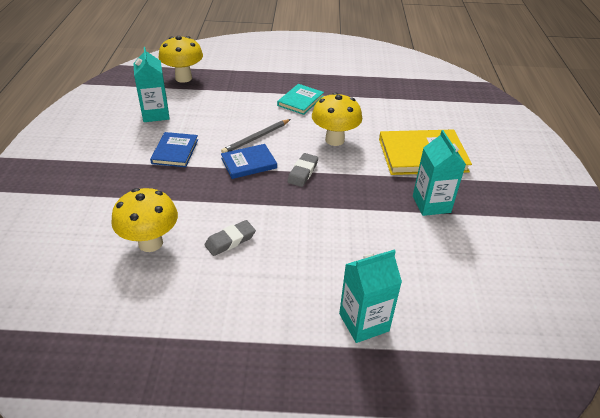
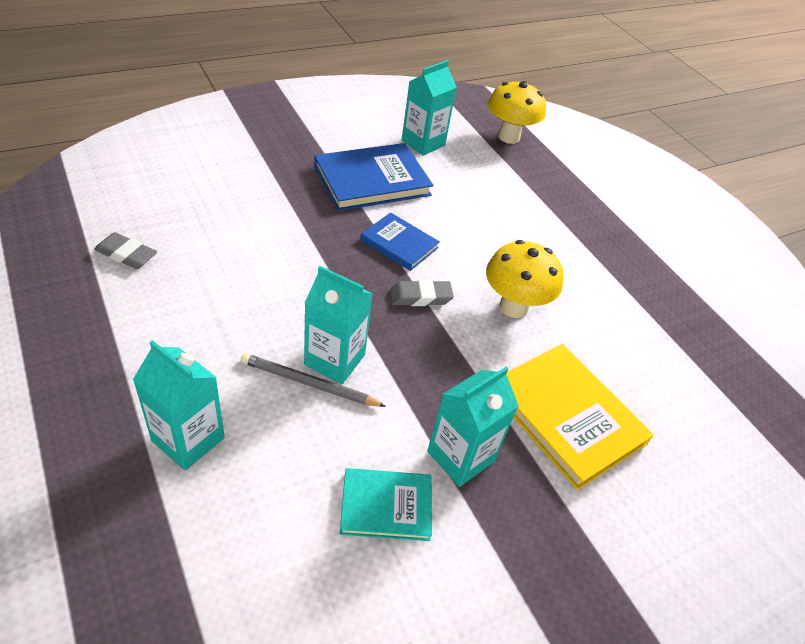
camera: 55 degrees right, 5 degrees up
(150, 243) = (218, 218): yellow mushroom -> none
(175, 151) = (372, 180): blue book -> blue book, size x1.70
(230, 240) = (257, 275): grey eraser -> grey eraser (126, 254)
(256, 138) = (451, 234): grey pencil -> grey pencil (309, 383)
(300, 101) = (566, 247): turquoise book -> turquoise book (386, 506)
(333, 229) = (334, 360): none -> turquoise carton

